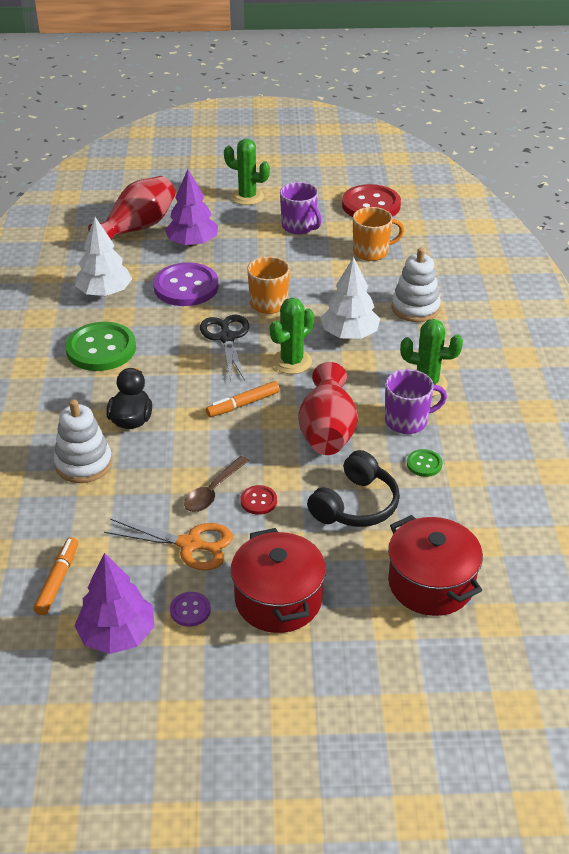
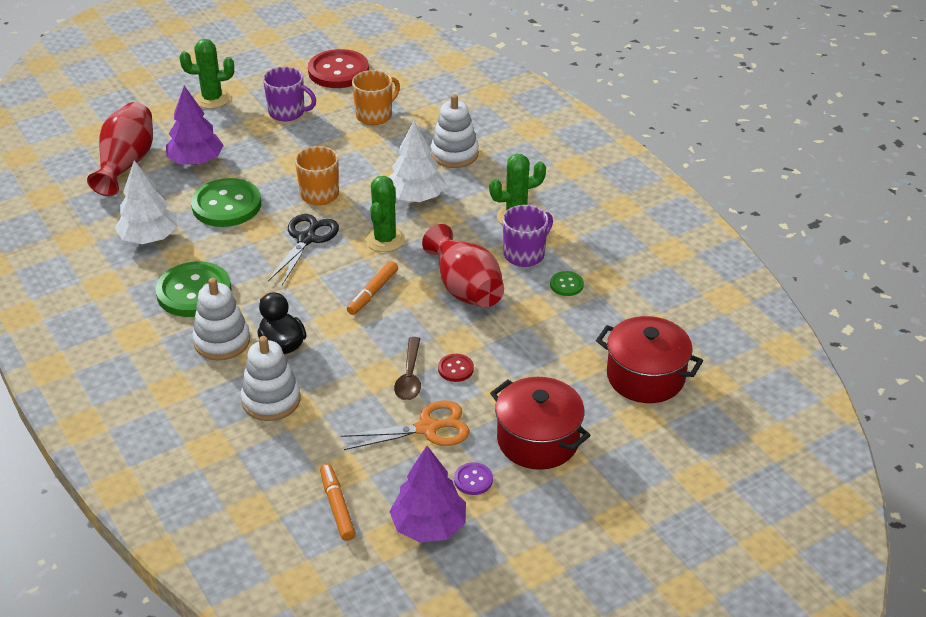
camera: 30 degrees left, 0 degrees up
(88, 398) = (222, 341): none -> white stacking toy
(186, 287) = (226, 205): purple button -> green button
(226, 338) = (307, 239): black scissors -> black scissors turned 60 degrees clockwise
(355, 505) = (538, 339): black headphones -> none

